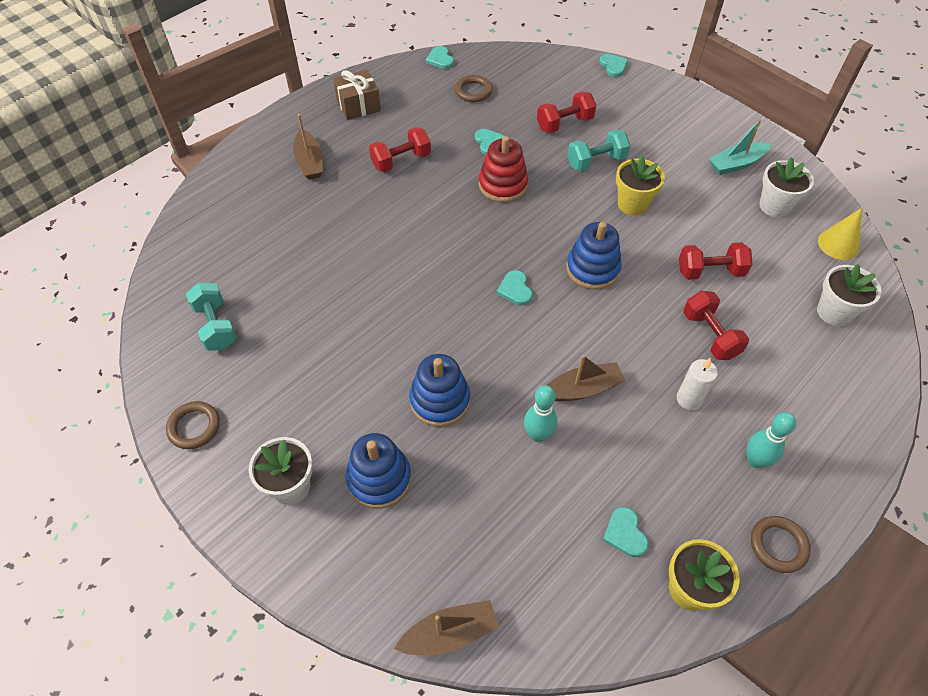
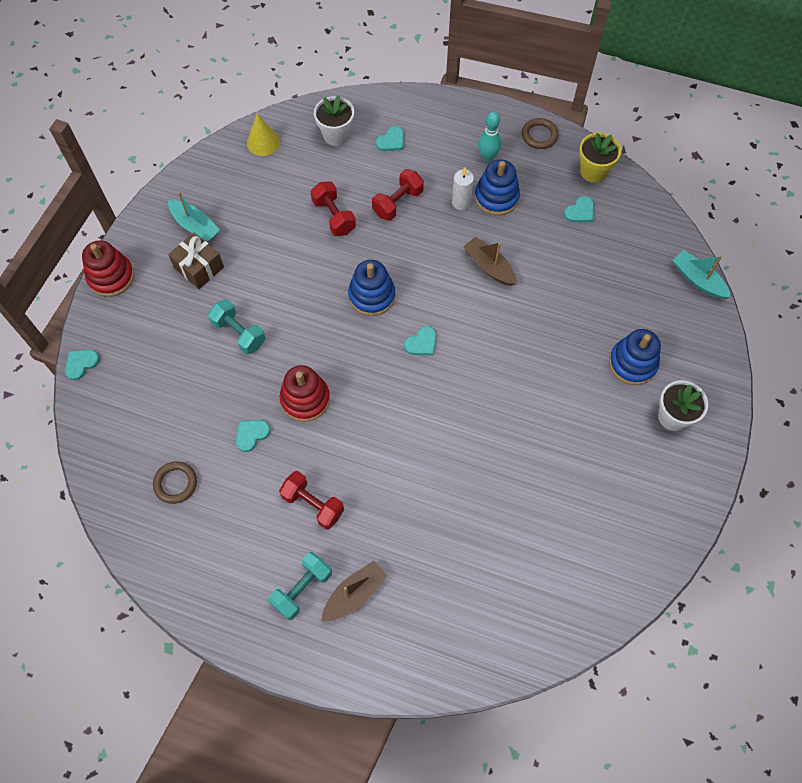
camera: 115 degrees left, 10 degrees up
(194, 427) = (674, 512): brown ring -> none
(216, 326) = (584, 556): turquoise dumbbell -> turquoise dumbbell (302, 589)
(358, 105) = (246, 592): brown gift -> brown gift (199, 268)
(440, 59) = (130, 543): turquoise heart -> turquoise heart (391, 141)
(440, 400) = (551, 353): blue stacking toy -> blue stacking toy (496, 197)
(449, 633) = (697, 280): brown boat -> turquoise boat
(538, 435) = (541, 281): turquoise bowling pin -> none
(564, 123) = (194, 378): red dumbbell -> none
(632, 204) = (282, 289): yellow flower pot -> none
(696, 99) = (111, 277): none -> red stacking toy
(774, 206) = (237, 189): white flower pot -> none

